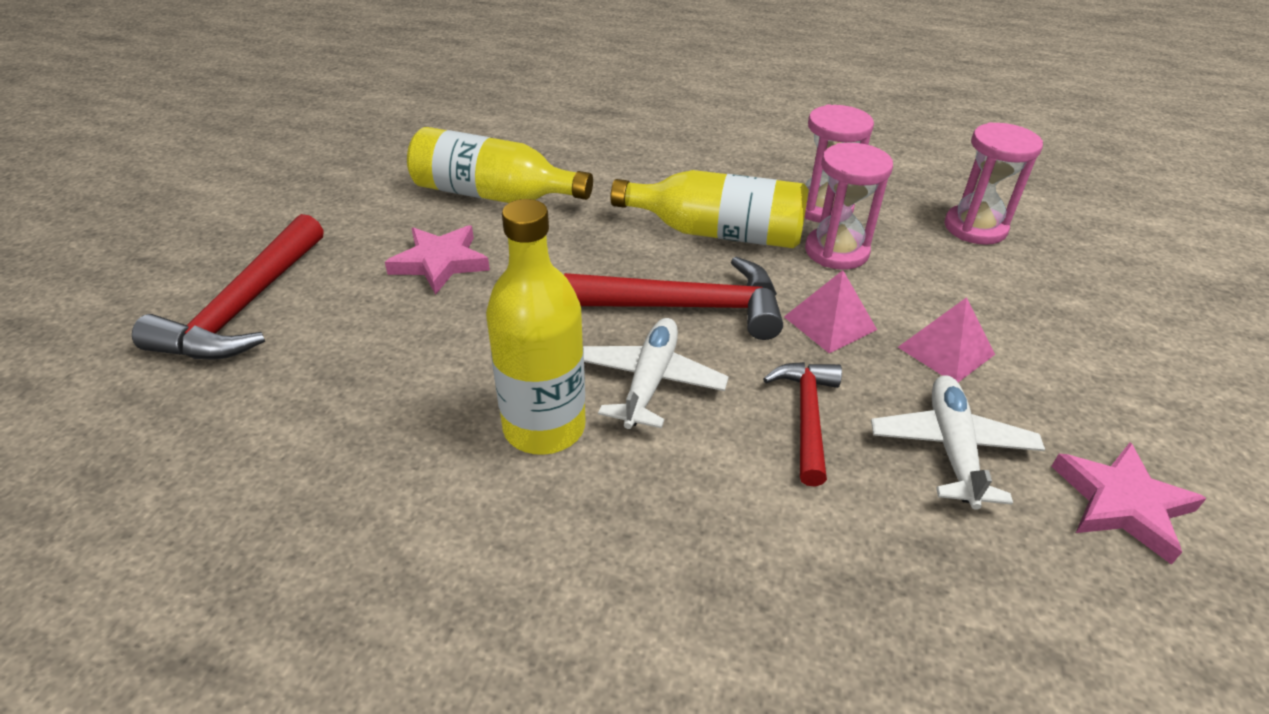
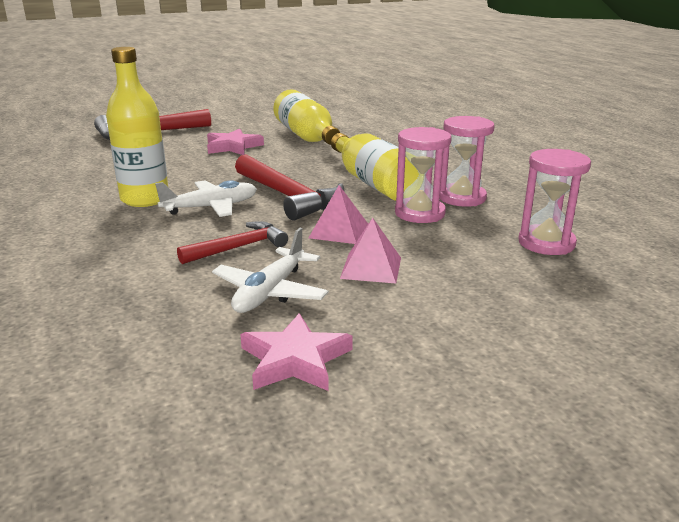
camera: 50 degrees right, 15 degrees down
(952, 448) = (270, 292): white plane -> white plane turned 150 degrees clockwise

